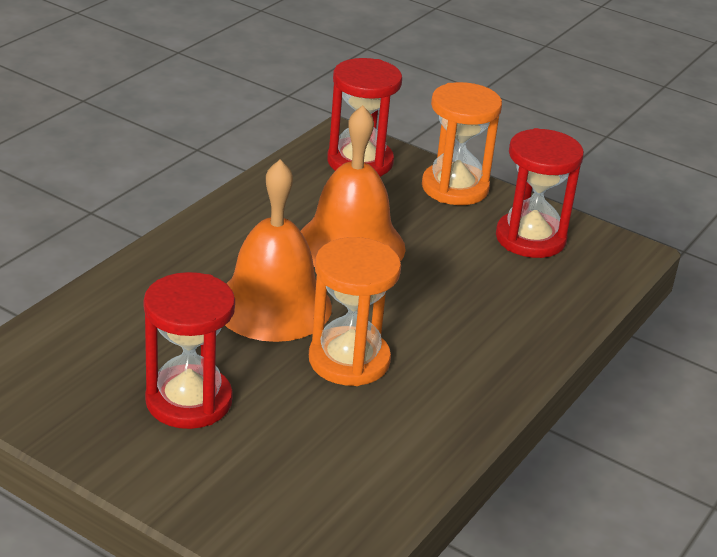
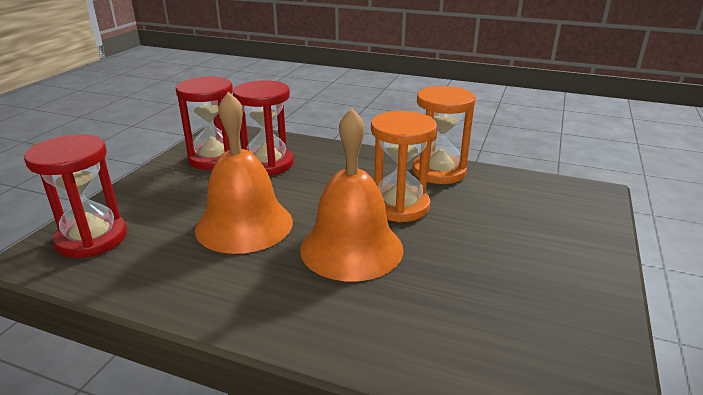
camera: 100 degrees left, 5 degrees down
(189, 401) = (503, 265): red hourglass -> red hourglass (267, 164)
(455, 188) = (142, 190): orange hourglass -> orange hourglass (439, 172)

